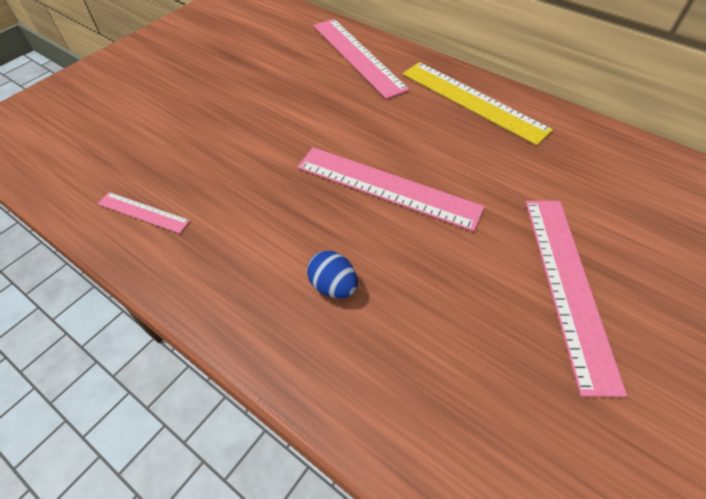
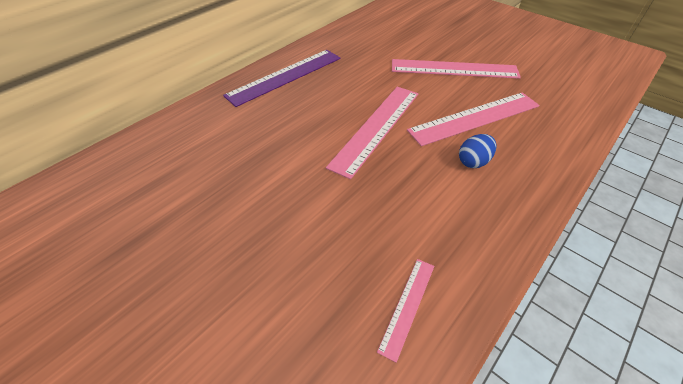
camera: 85 degrees left, 5 degrees down
(358, 56) = (192, 132): pink ruler -> pink ruler (475, 118)
(473, 101) = (285, 76): yellow ruler -> purple ruler

